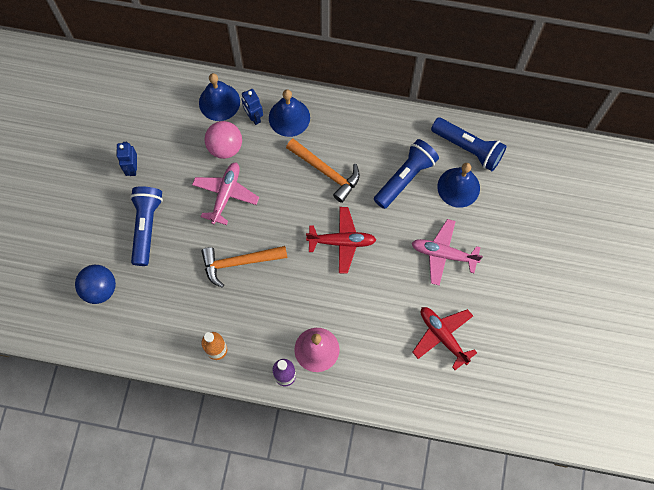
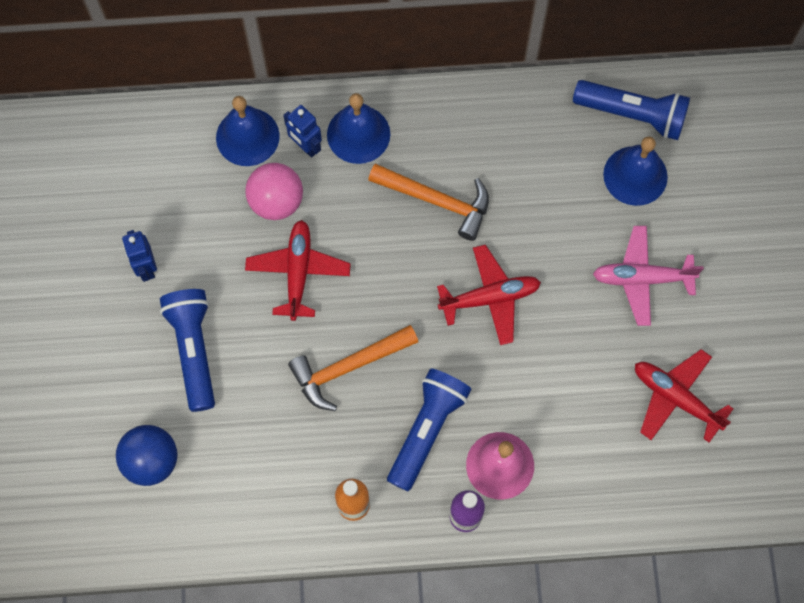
camera: 15 degrees left, 0 degrees up
(225, 194) = (298, 272): pink plane -> red plane
(405, 178) = (554, 181): blue flashlight -> blue flashlight (427, 430)

